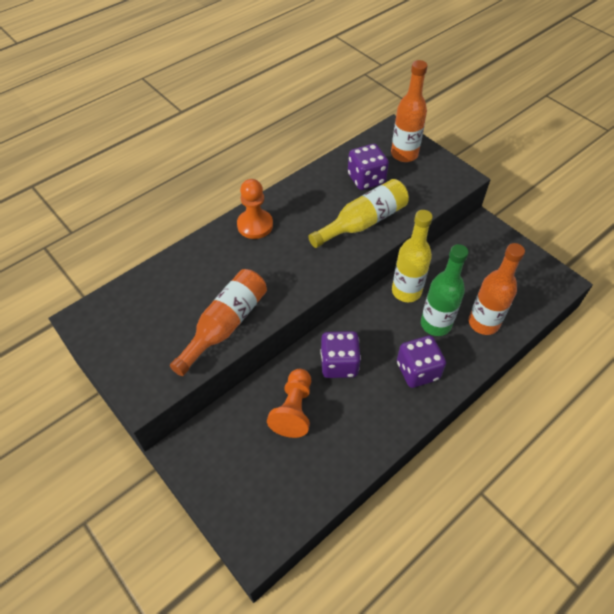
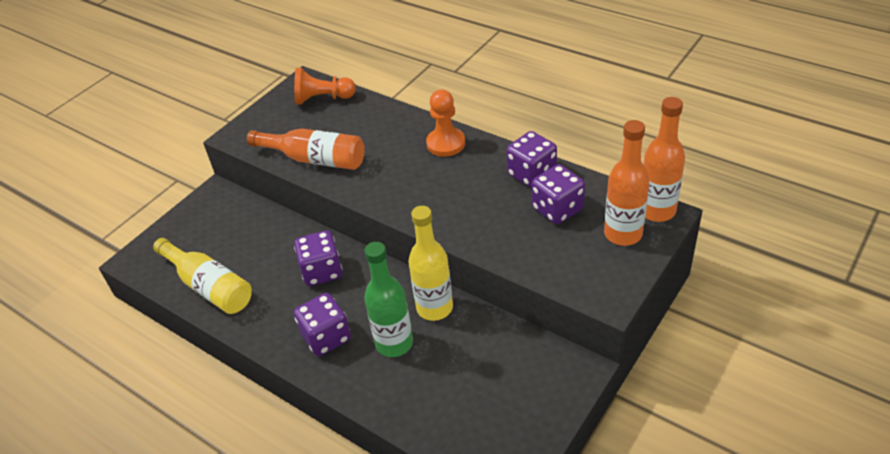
camera: 80 degrees right, 10 degrees down
(293, 409) = (264, 251): orange pawn -> orange pawn (323, 99)
(321, 183) = (531, 174): none -> purple dice
(363, 222) = (483, 221): yellow bottle -> yellow bottle (209, 286)
(483, 323) = (409, 390): orange bottle -> orange bottle (656, 211)

